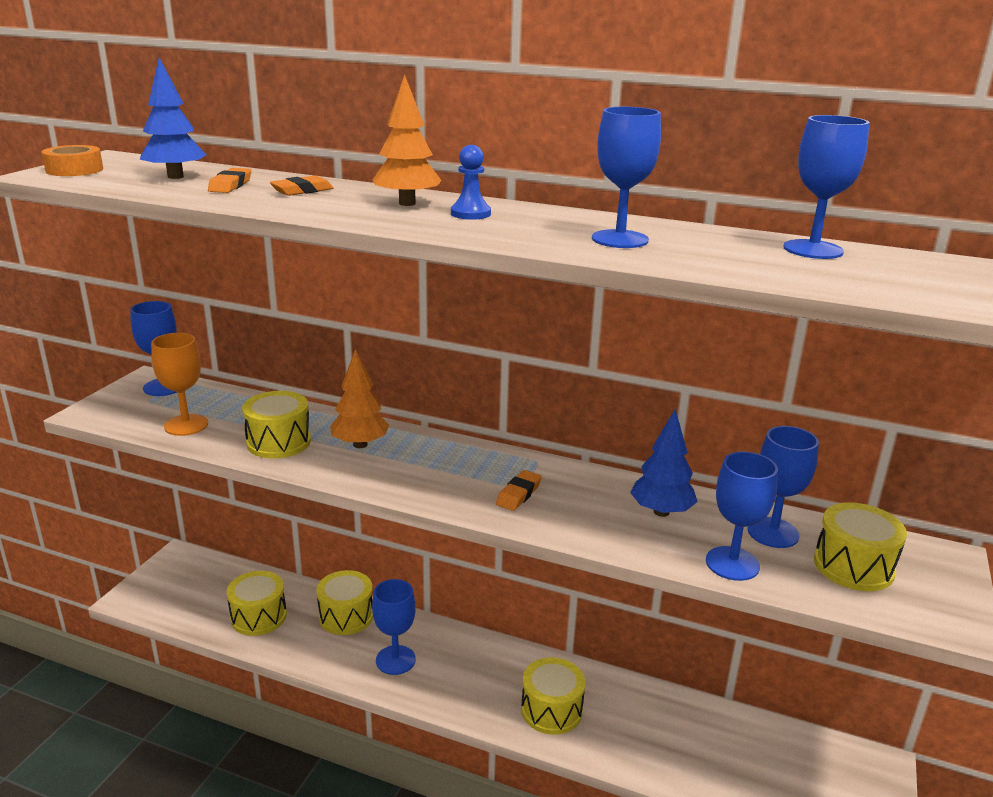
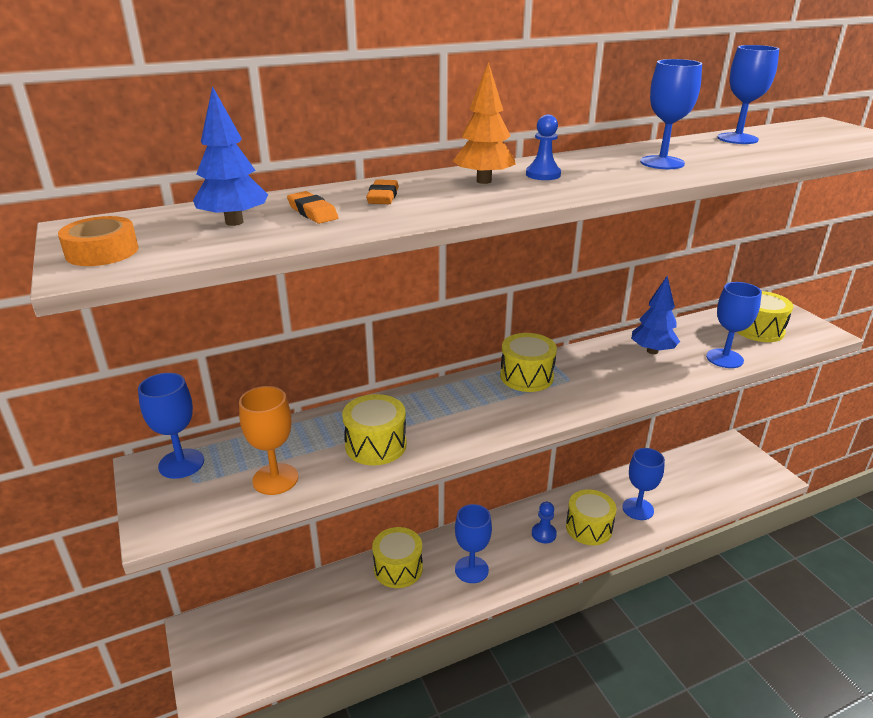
camera: 45 degrees left, 5 degrees up
(258, 616) = (339, 617): yellow drum -> yellow drum (526, 376)
(360, 444) = (432, 412): orange tree -> none
(500, 682) = (543, 534): none -> blue pawn
(518, 494) = (578, 384): orange eraser -> none
(773, 532) = (707, 332): blue goblet -> blue goblet (638, 509)

